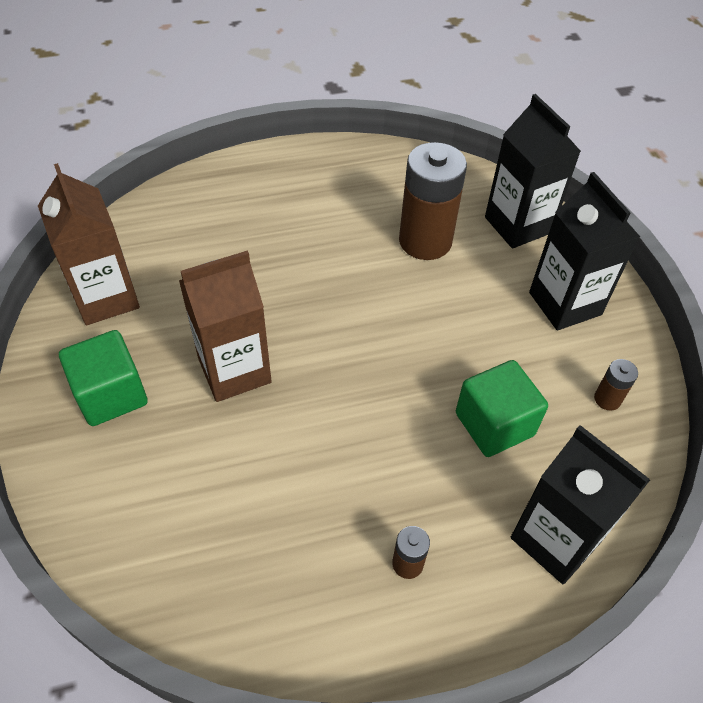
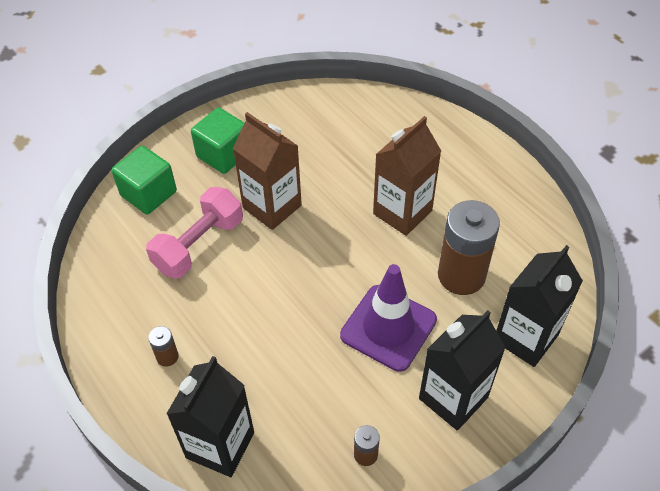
camera: 70 degrees right, 0 degrees up
(106, 298) = (295, 117): brown carton -> brown carton (402, 212)
(247, 471) = (199, 245): none -> pink dumbbell
(462, 323) = (388, 327): none -> purple traffic cone
(494, 424) = (301, 377): green cube -> green cube (148, 193)

